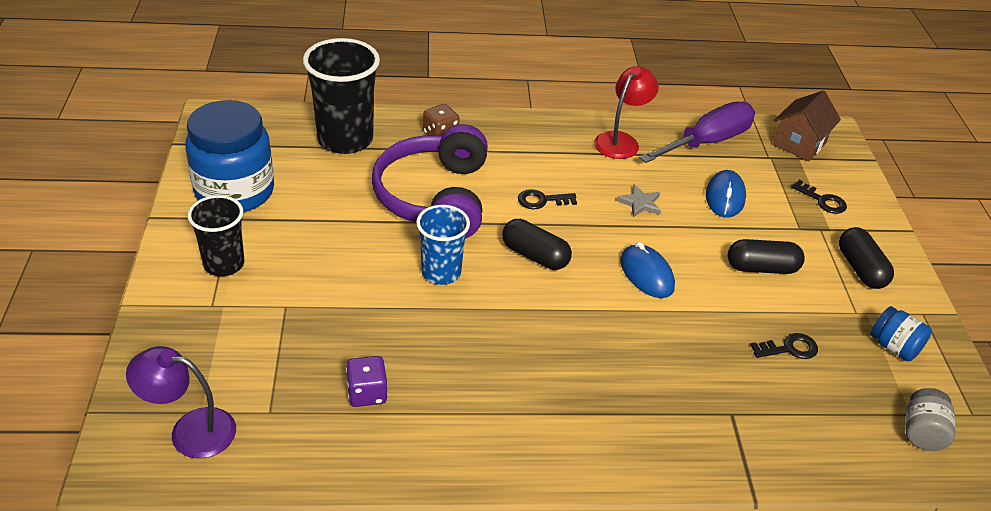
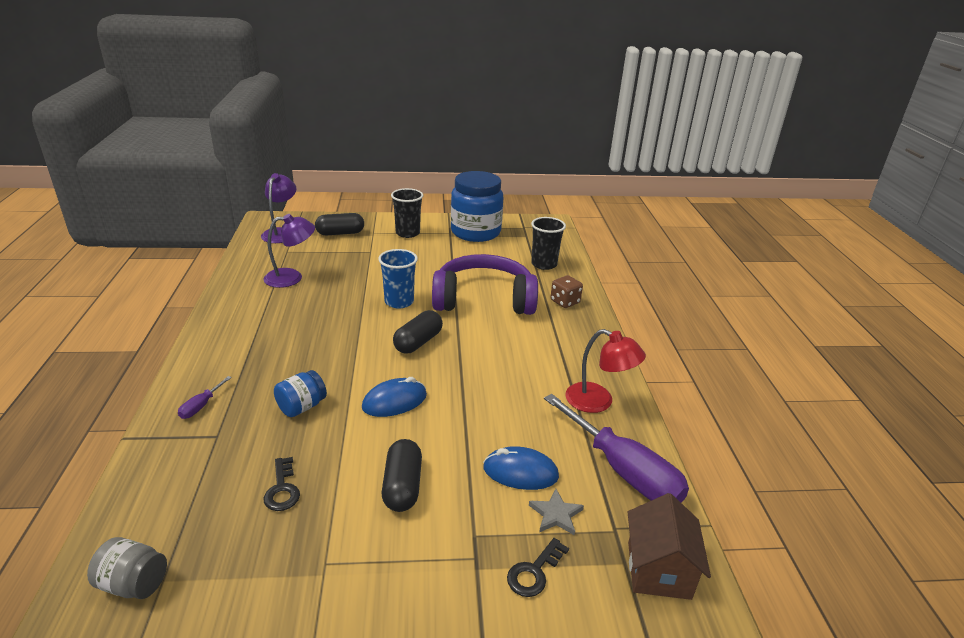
camera: 90 degrees right, 10 degrees down
(345, 139) = (544, 264): black cup -> black cup, size x0.62
(367, 393) = (291, 277): purple dice -> purple lamp
(542, 200) = (490, 348): black key -> none
(640, 203) = (497, 406): grey star -> grey star (556, 514)
(687, 439) = (201, 406): none -> purple screwdriver
(799, 144) = (658, 569): brown house -> brown house turned 60 degrees clockwise
(860, 269) = (400, 586): black capsule -> black capsule (340, 233)
(894, 347) = (262, 589): blue jar -> blue jar (301, 407)

